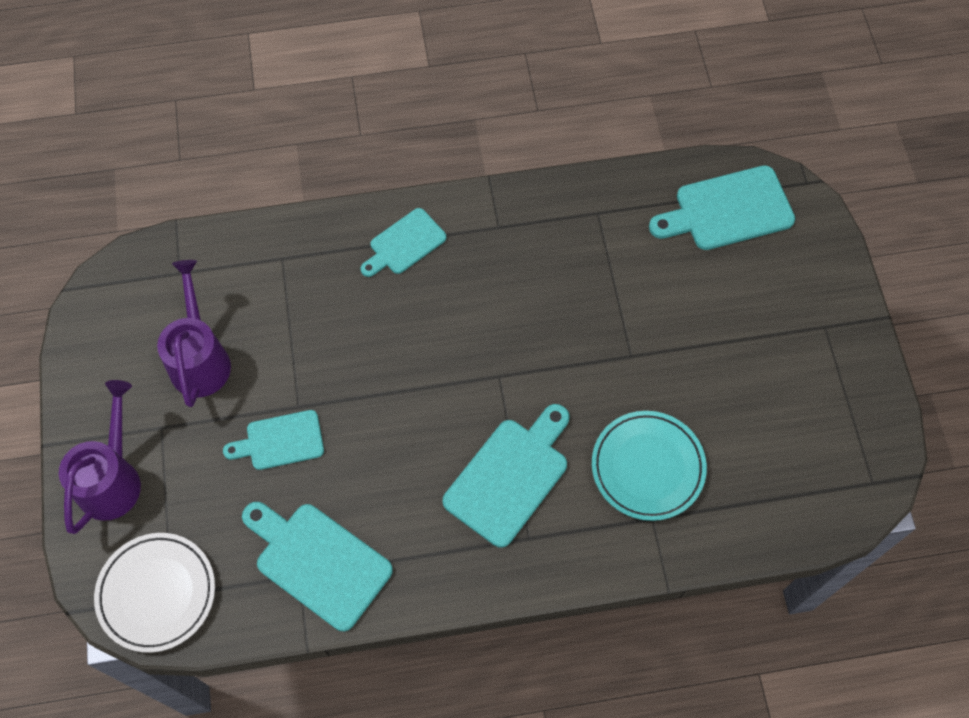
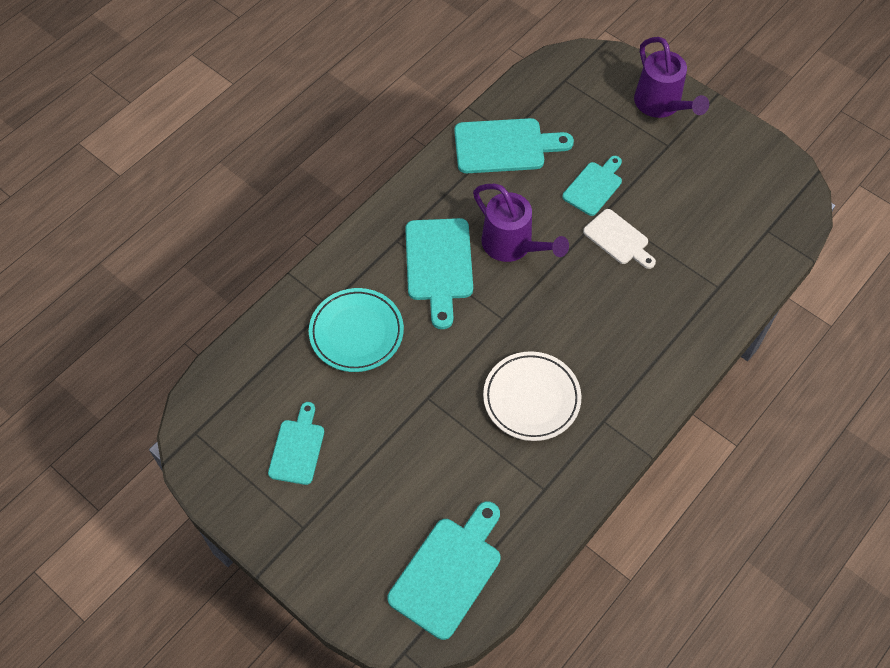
camera: 140 degrees right, 5 degrees down
(157, 593) = (573, 76): white plate -> white plate (531, 398)
(200, 358) = (693, 194): purple watering can -> purple watering can (513, 246)
(317, 369) = (618, 239): none -> white cutting board
(404, 244) = (653, 357): turquoise cutting board -> turquoise cutting board (297, 448)

